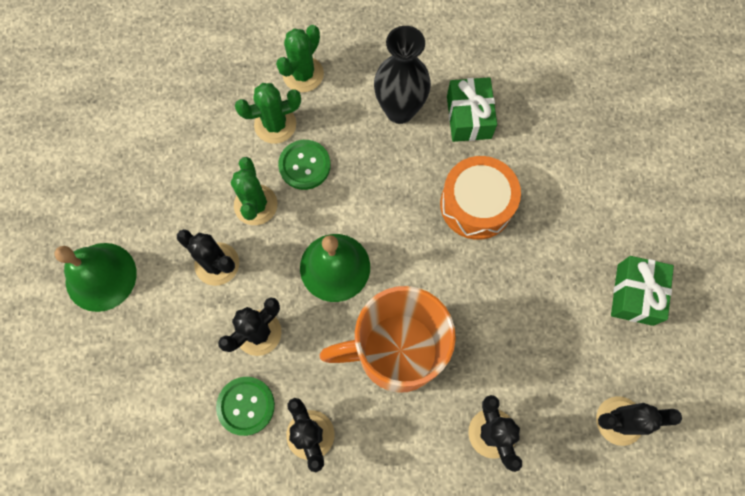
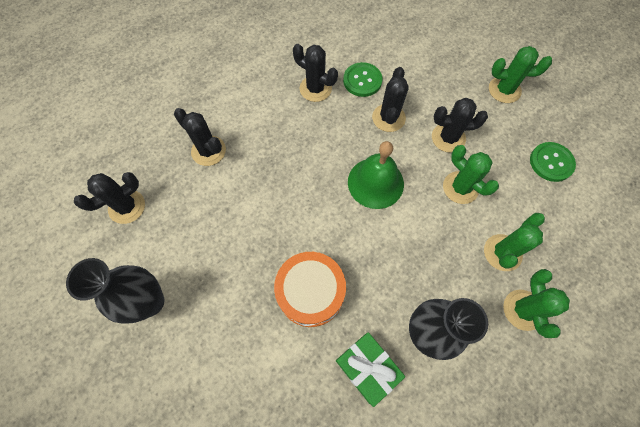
camera: 145 degrees right, 5 degrees down
(101, 276) = (504, 90): green bell -> green cactus
(304, 165) = (454, 236): green button -> green button (551, 162)
(396, 351) = (298, 159): orange mug -> none
(635, 294) = (150, 302): green gift -> black vase

